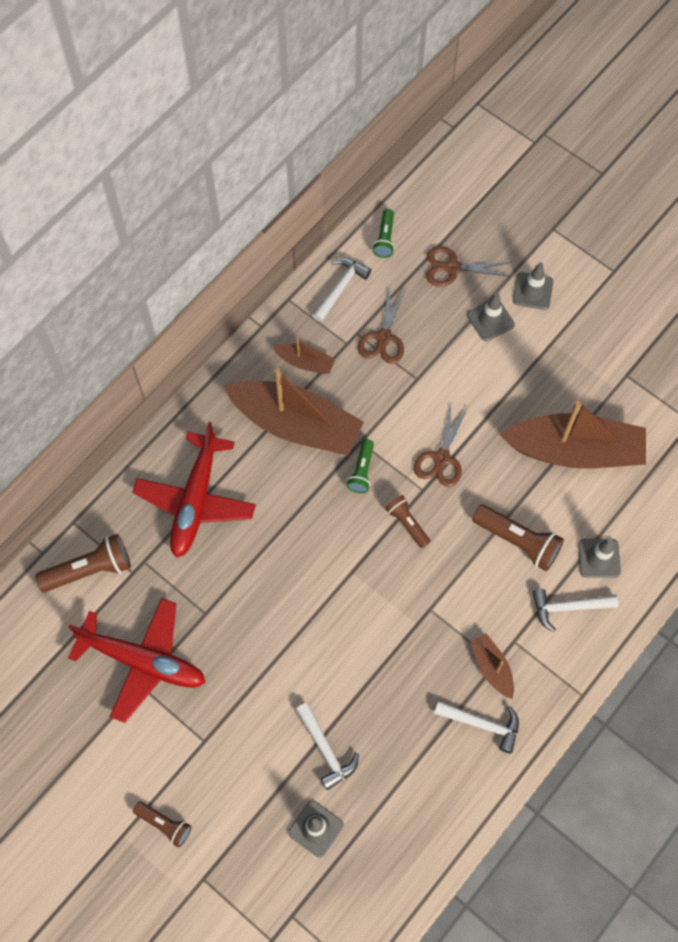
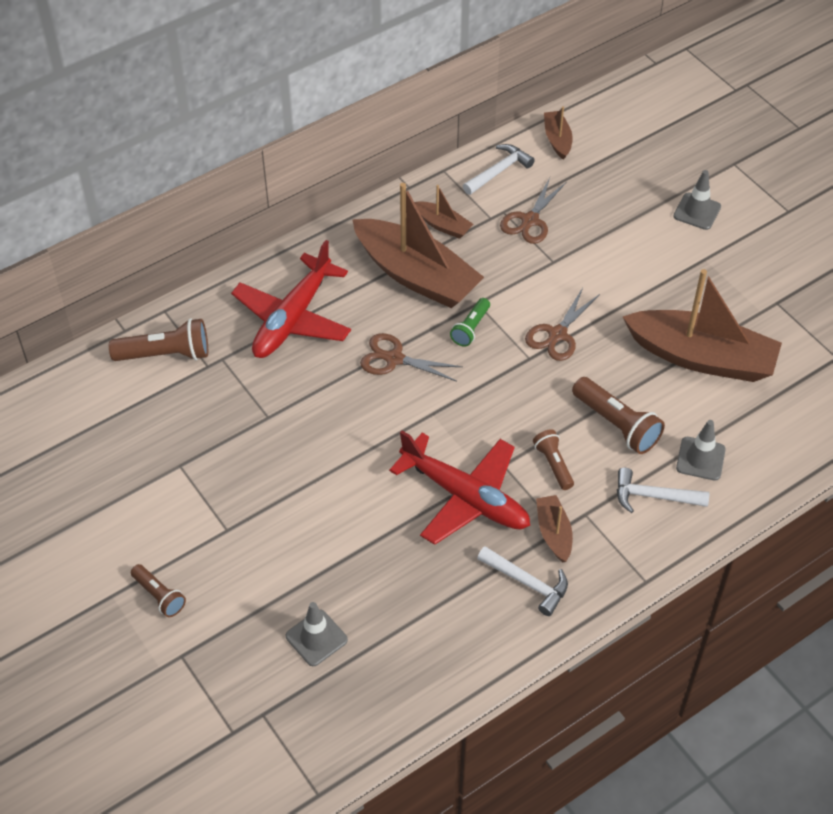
camera: 15 degrees right, 15 degrees down
(142, 661) = (190, 444): red plane -> red plane (465, 497)
(325, 749) = (351, 567): white hammer -> none
(385, 239) = (557, 140): green flashlight -> brown boat
(407, 523) = (503, 384): brown flashlight -> brown flashlight (553, 464)
(452, 267) = (619, 176): brown scissors -> brown scissors (394, 358)
(490, 320) = (645, 227): grey traffic cone -> none

